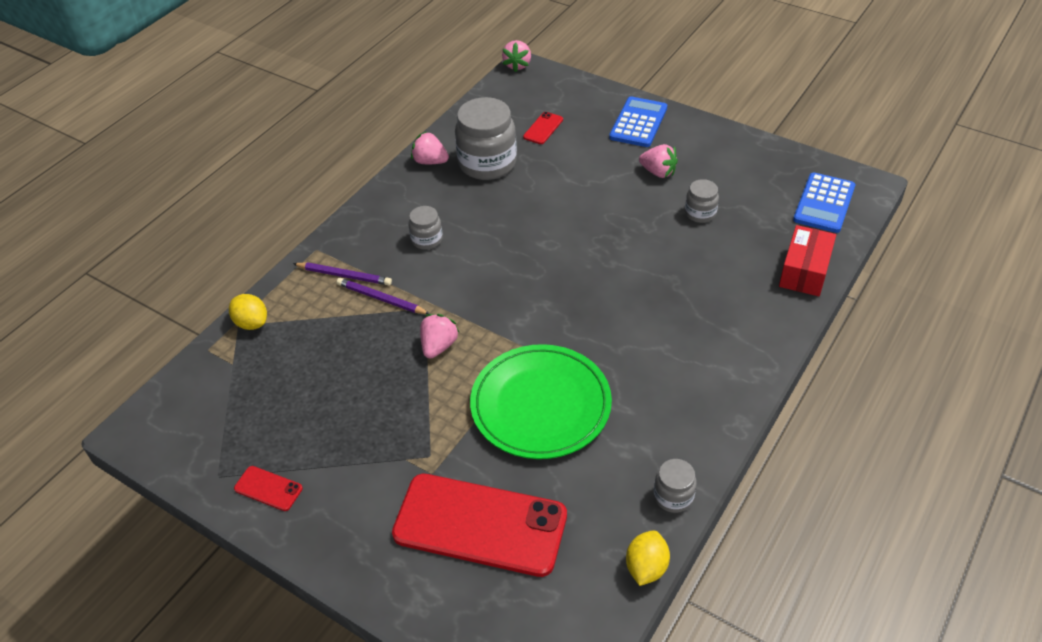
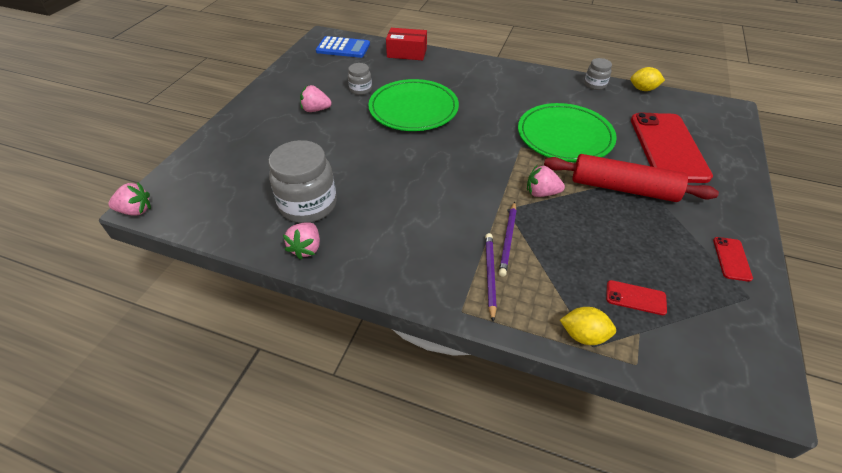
camera: 105 degrees left, 0 degrees up
(252, 323) = (583, 335): yellow lemon -> yellow lemon turned 75 degrees clockwise
(417, 431) = (623, 188): none -> red rolling pin
(427, 240) = (424, 225): grey jar -> none
(543, 128) = (253, 176): red phone -> red phone (635, 298)
(638, 123) = (250, 124): blue calculator -> none
(642, 259) = (413, 109): none -> green plate
(658, 172) = (316, 110): pink strawberry -> pink strawberry turned 105 degrees counterclockwise

